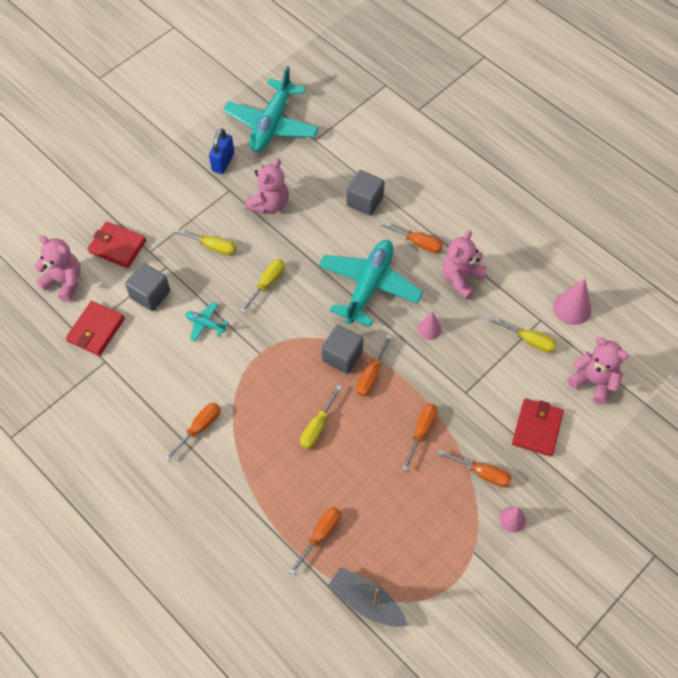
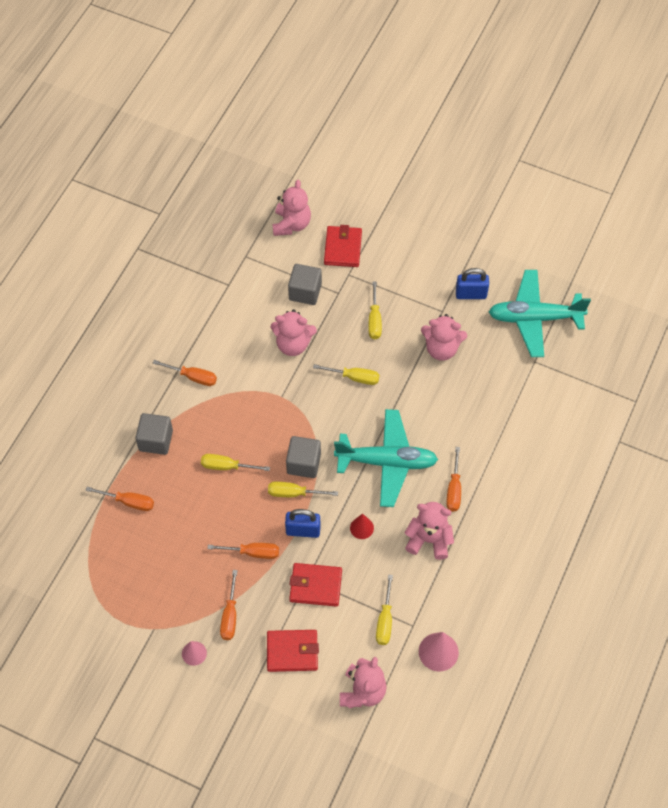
camera: 70 degrees right, 0 degrees up
(96, 330) = (255, 266): red wallet -> red wallet (315, 586)
(205, 324) = (293, 344): turquoise plane -> pink teddy bear
(365, 201) = (481, 428): grey cube -> grey cube (156, 440)
(366, 601) = (82, 556): grey boat -> none
(371, 375) = (293, 493): orange screwdriver -> yellow screwdriver
(414, 379) = (303, 530): none -> blue padlock
(429, 329) = (361, 528): pink cone -> red cone

